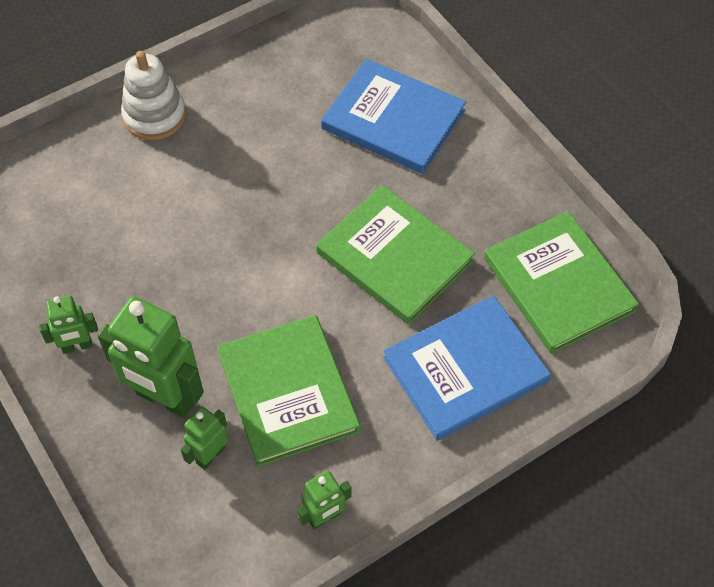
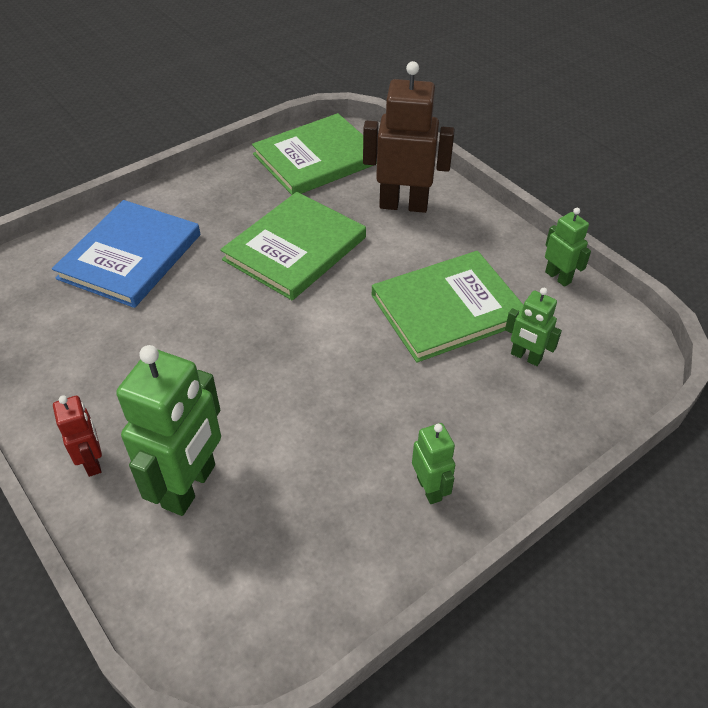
camera: 95 degrees left, 10 degrees down
(154, 116) = (92, 462): white stacking toy -> red robot
(165, 398) = (475, 399): green robot -> green robot (190, 486)
(465, 369) = (403, 205): blue book -> brown robot

